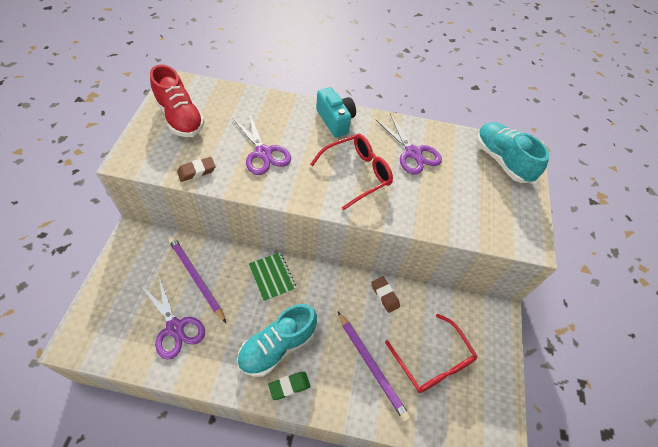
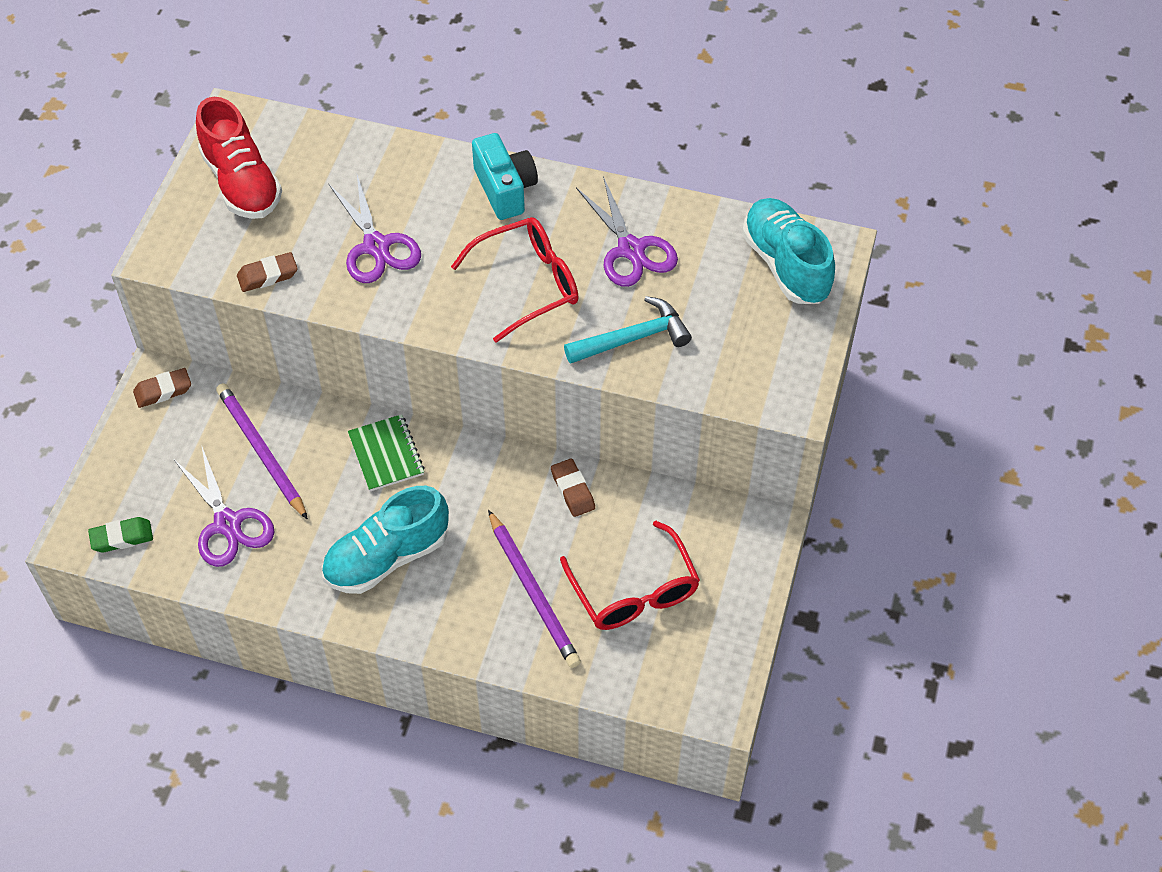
camera: 10 degrees right, 0 degrees up
(136, 241) = (163, 391): none -> brown eraser
(289, 386) = (400, 613): green eraser -> green eraser (122, 537)
(425, 205) = (633, 338): none -> turquoise hammer

